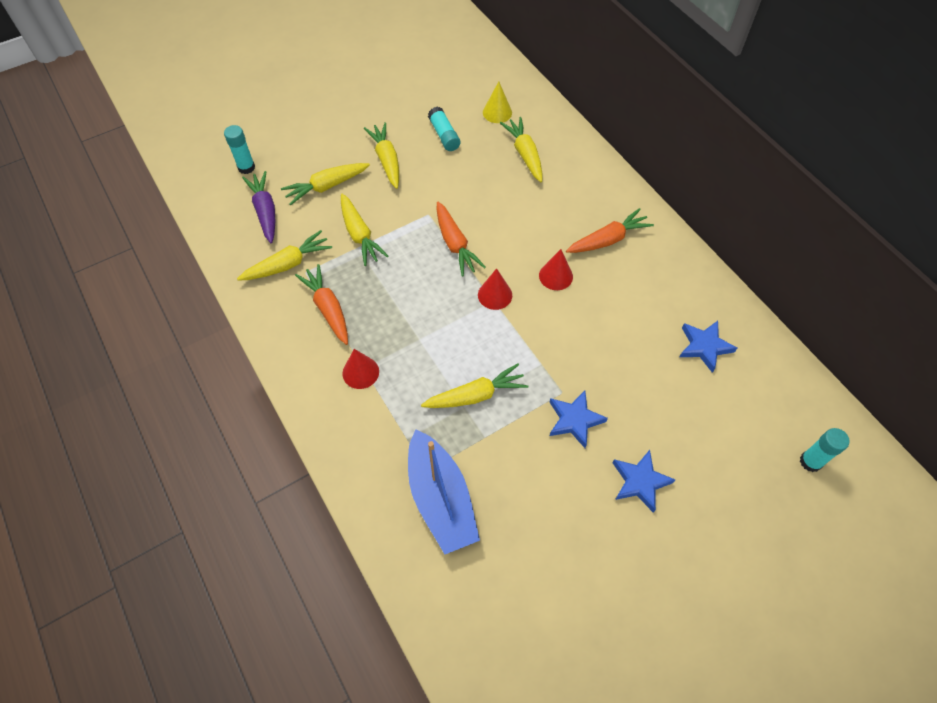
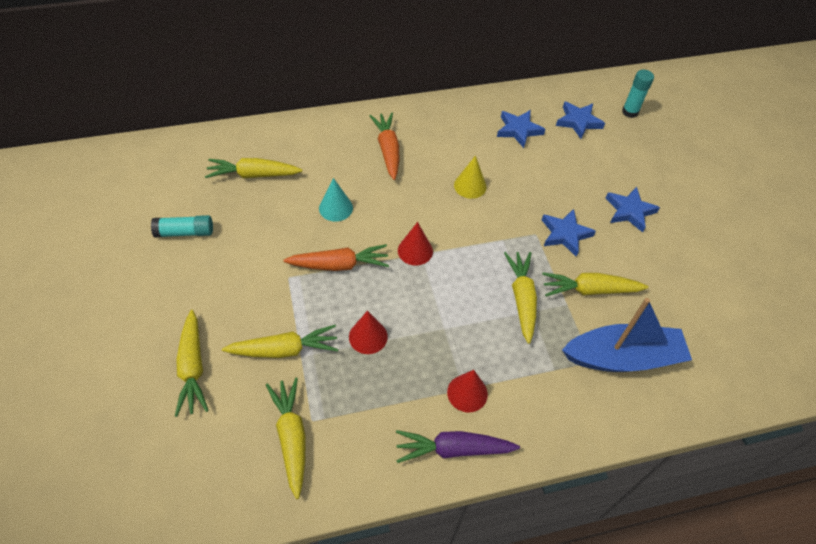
camera: 75 degrees left, 5 degrees down
(246, 167) = (103, 458): turquoise glue stick -> none
(265, 211) = (194, 448): purple carrot -> purple carrot (453, 449)
(328, 308) = (373, 407): orange carrot -> none
(386, 160) = (188, 295): yellow carrot -> yellow carrot (589, 290)
(497, 112) = (182, 179): yellow cone -> yellow cone (470, 186)
(516, 222) = (336, 208): none -> turquoise cone
(555, 276) = (412, 199): red cone -> red cone (368, 336)
(756, 405) = (578, 122): none -> blue star

